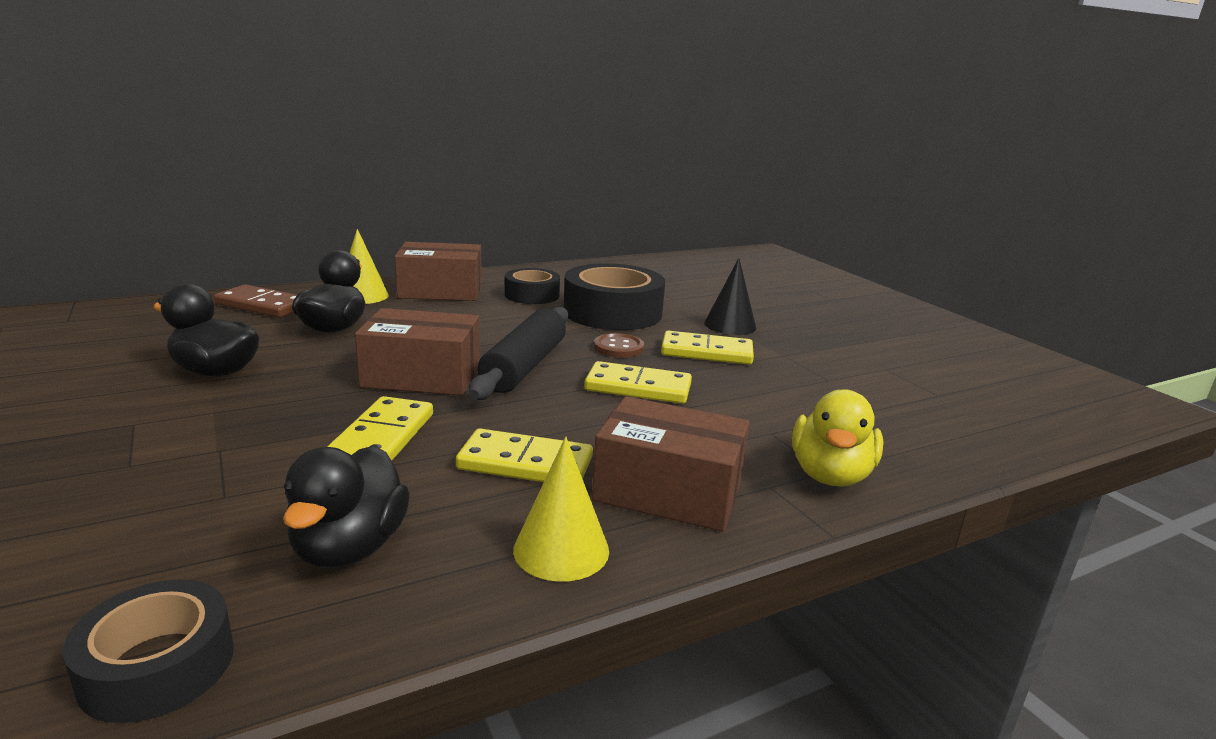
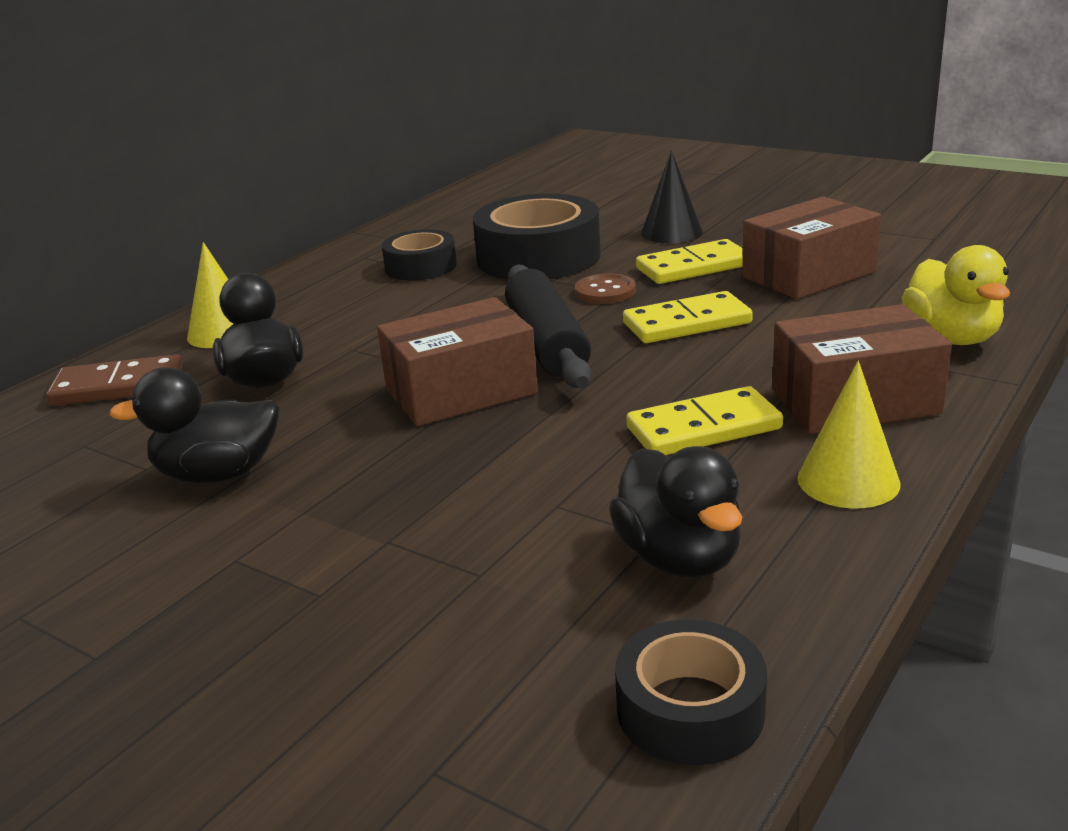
camera: 25 degrees left, 5 degrees up
(383, 437) = (533, 461): yellow domino -> none
(440, 291) = (308, 296): brown box -> brown box (808, 274)

